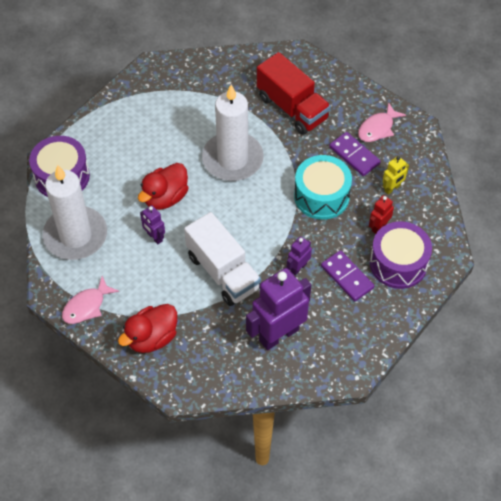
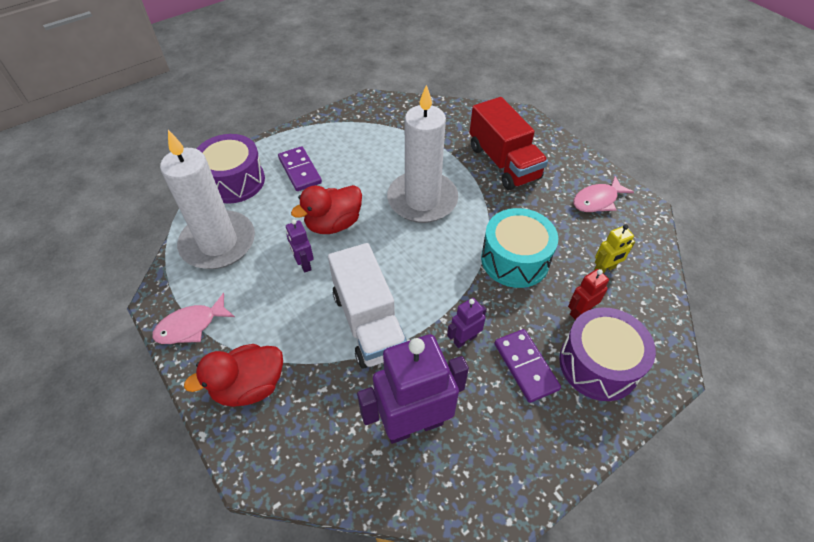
camera: 15 degrees right, 5 degrees down
(354, 155) = (564, 223): purple domino -> purple domino (300, 171)

